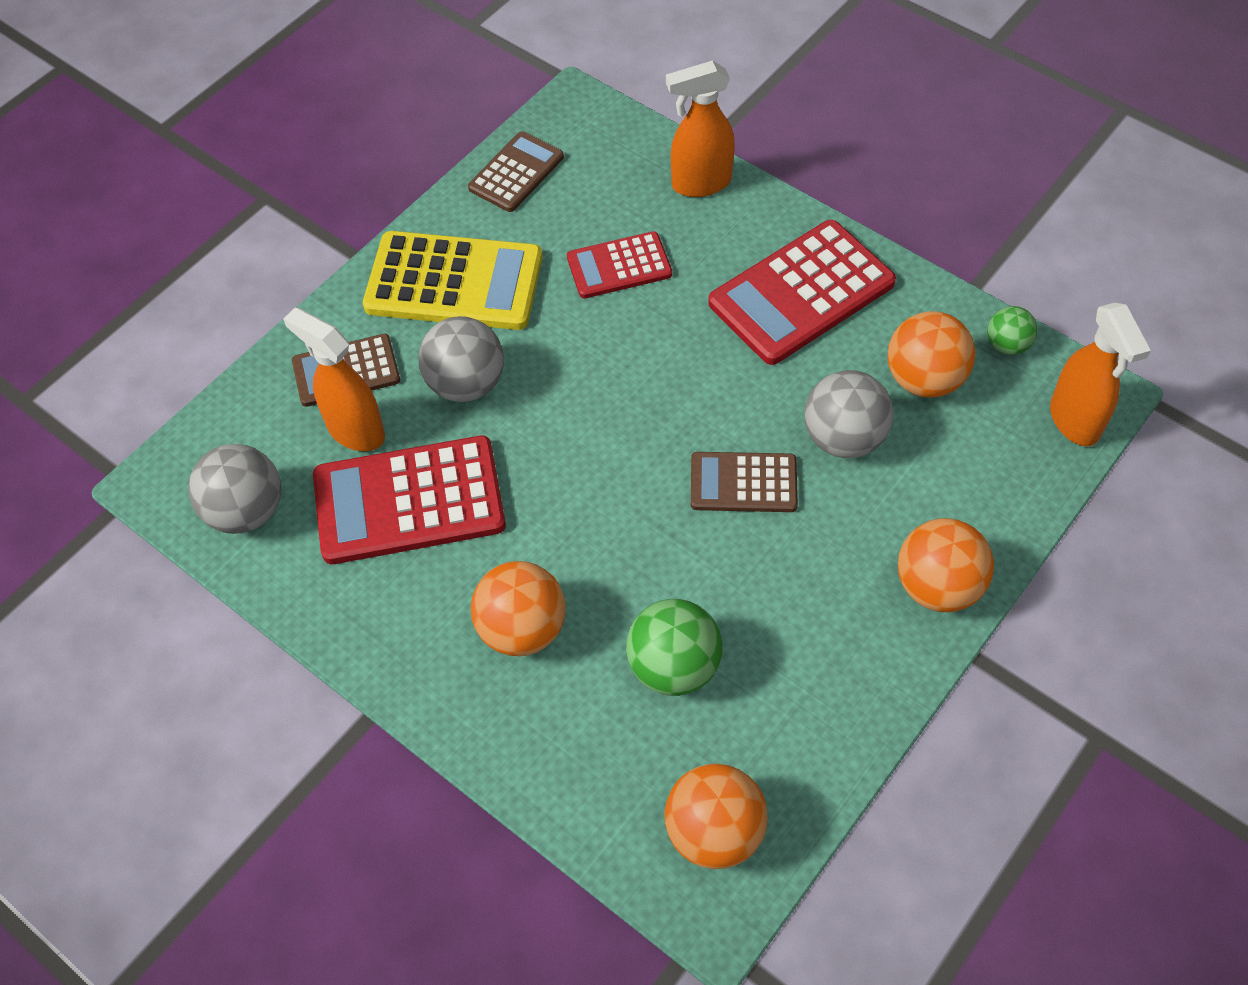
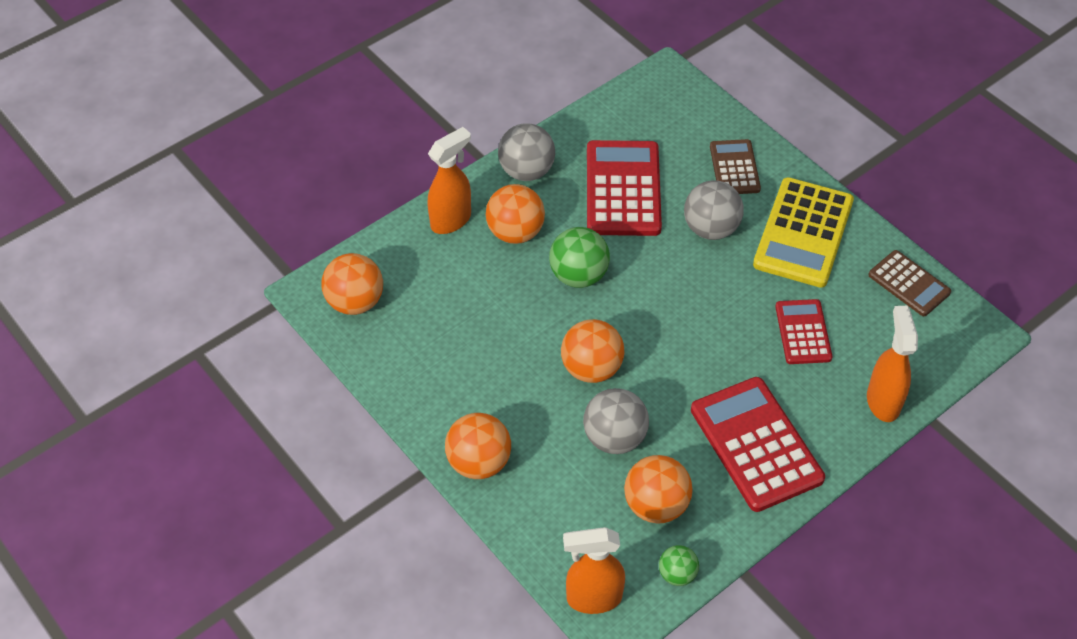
camera: 100 degrees right, 5 degrees down
(246, 511) = (635, 112): grey ball -> grey ball (526, 171)
(355, 430) = (684, 168): orange spray bottle -> orange spray bottle (451, 220)
(674, 666) = (466, 303): green ball -> green ball (578, 275)
(743, 483) = (591, 368): brown calculator -> orange ball

